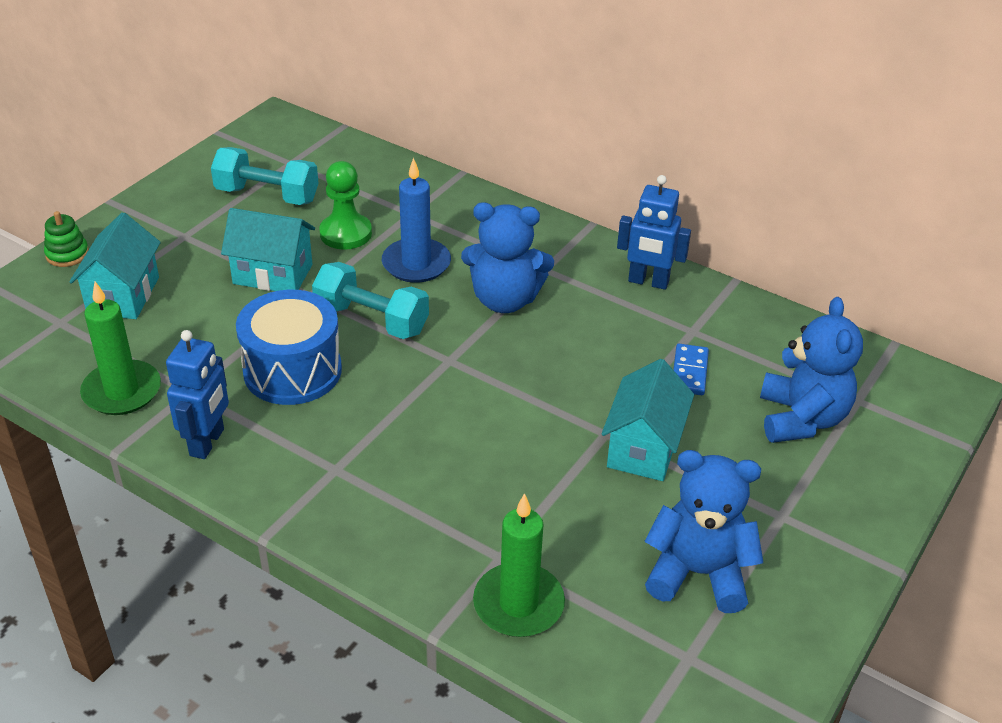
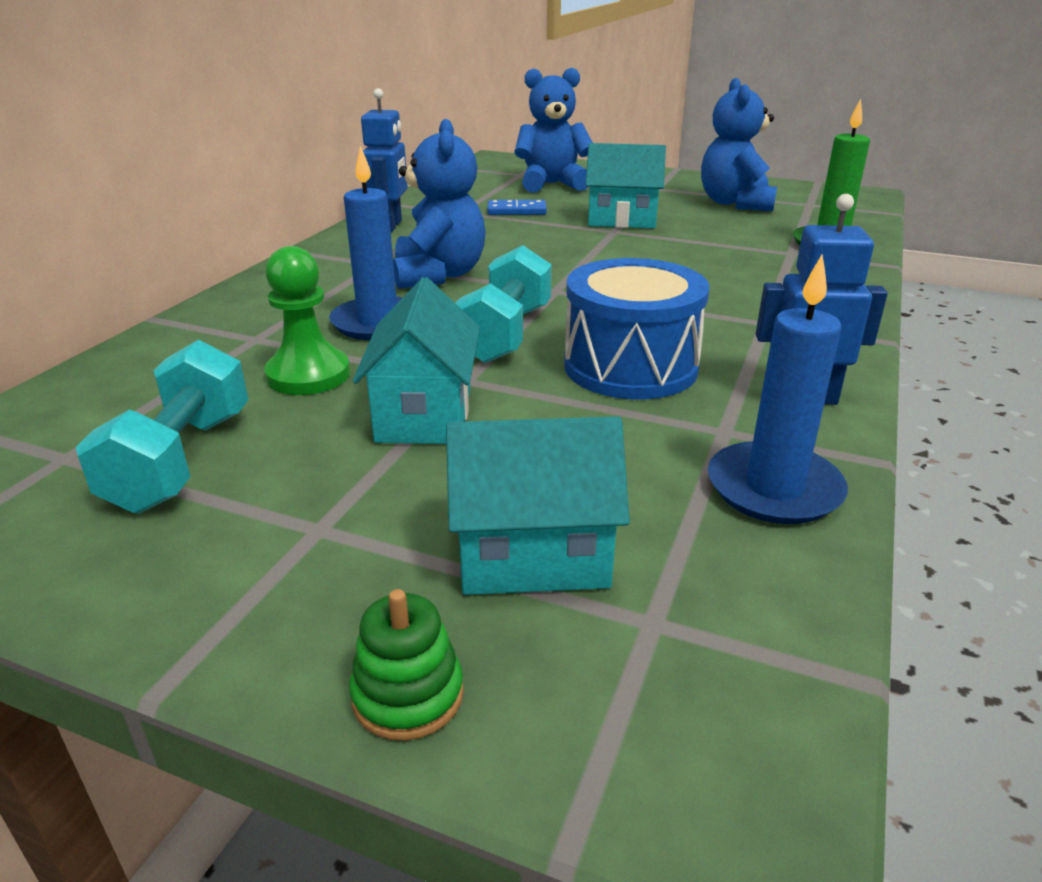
camera: 100 degrees left, 10 degrees down
(122, 391) = (774, 488): green candle -> blue candle

